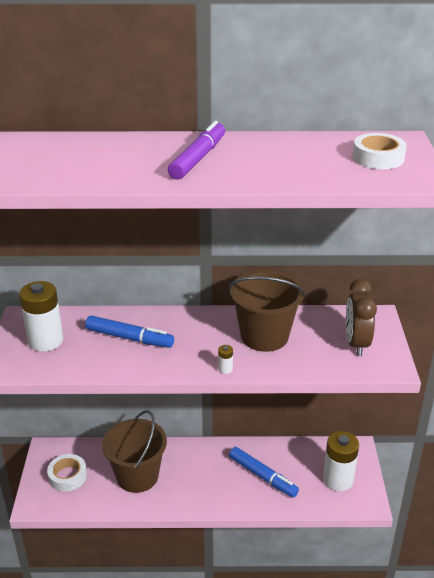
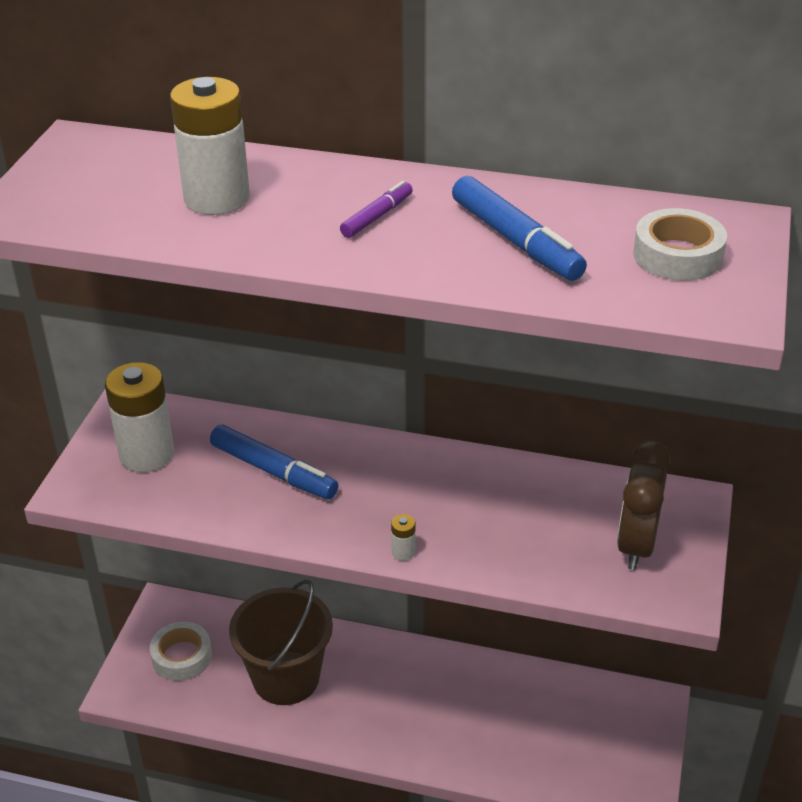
camera: 15 degrees right, 5 degrees up
(198, 158) = (377, 217): purple marker -> purple marker, size x0.56
(262, 476) = (482, 719): blue marker -> blue marker (516, 241)
(264, 336) = (488, 505): brown bucket -> none
(338, 479) = (604, 750): white battery -> white battery (217, 198)

